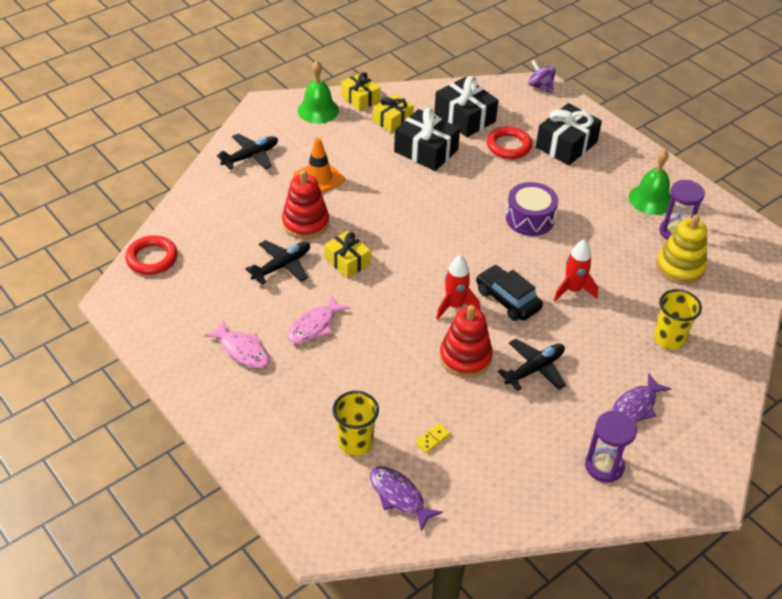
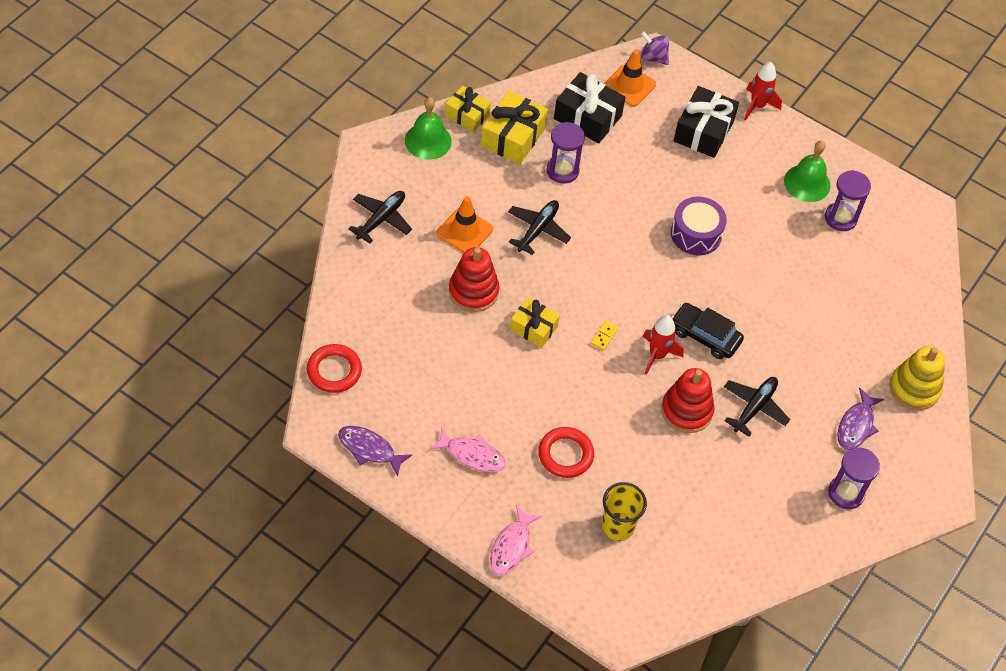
camera: 20 degrees left, 10 degrees up
(282, 266) = (471, 349): black plane -> black plane (538, 229)
(314, 326) = (531, 410): pink fish -> pink fish (512, 546)
(393, 120) = (513, 137): yellow gift -> yellow gift, size x1.54
(399, 496) = (677, 569): purple fish -> purple fish (369, 449)
(426, 151) = (562, 170): black gift -> purple hourglass
(432, 439) = (686, 504): yellow domino -> yellow domino (604, 336)
(508, 146) = (645, 145): red ring -> red ring (565, 454)
(511, 102) = (629, 85): none -> orange traffic cone
(572, 290) = (763, 310): red rocket -> red rocket (757, 106)
(668, 339) = (866, 344): yellow cup -> none
(680, 267) = (856, 259): yellow stacking toy -> yellow stacking toy (914, 388)

